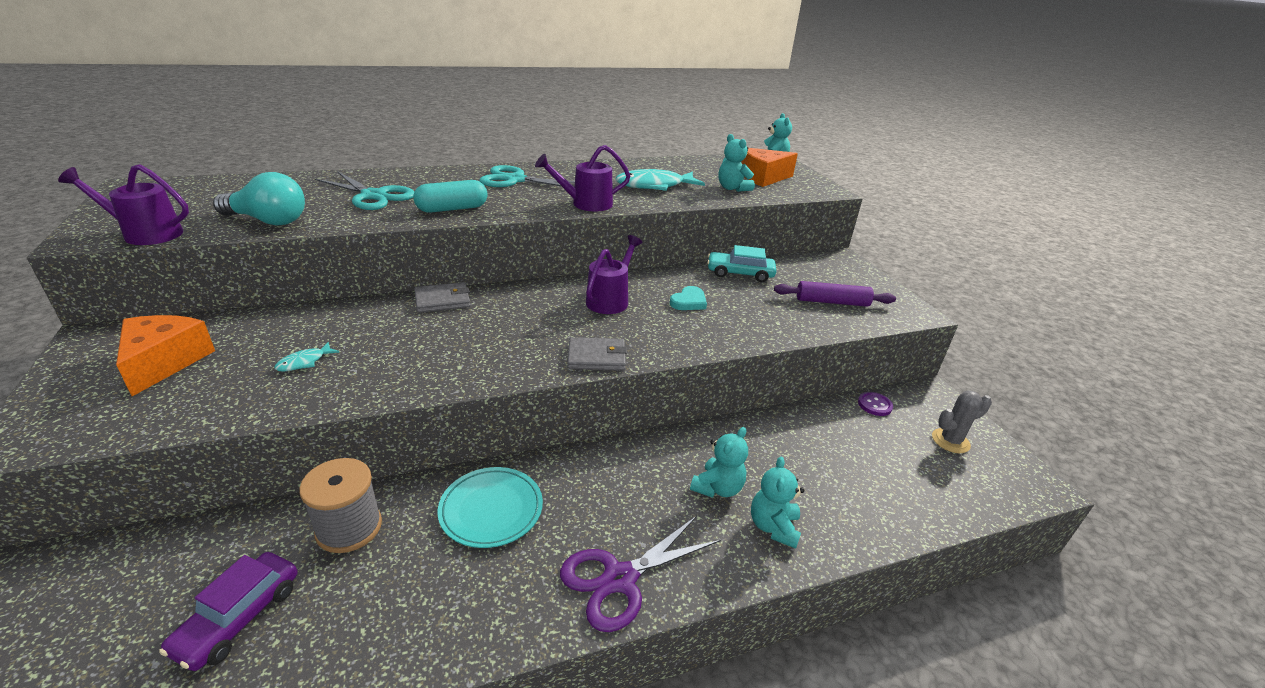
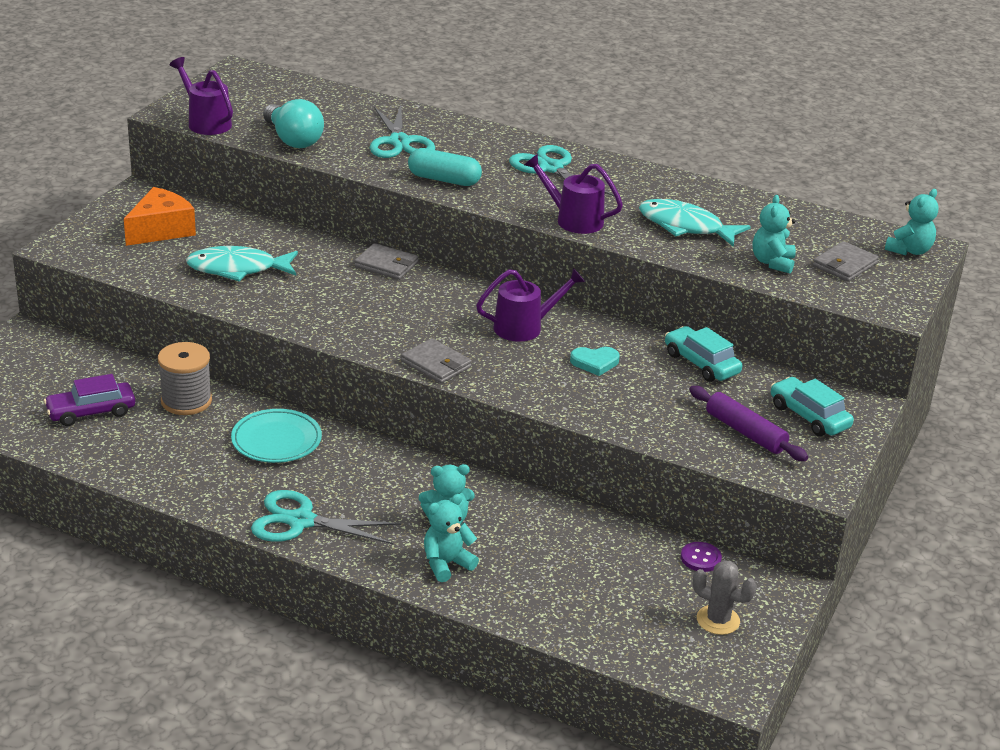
camera: 45 degrees right, 0 degrees up
(304, 362) = (237, 269): turquoise fish -> turquoise fish, size x2.15
(620, 579) = (301, 521): purple scissors -> turquoise scissors
(763, 177) = (844, 265): orange cheese -> grey wallet
(837, 277) = (809, 416): none -> turquoise car

